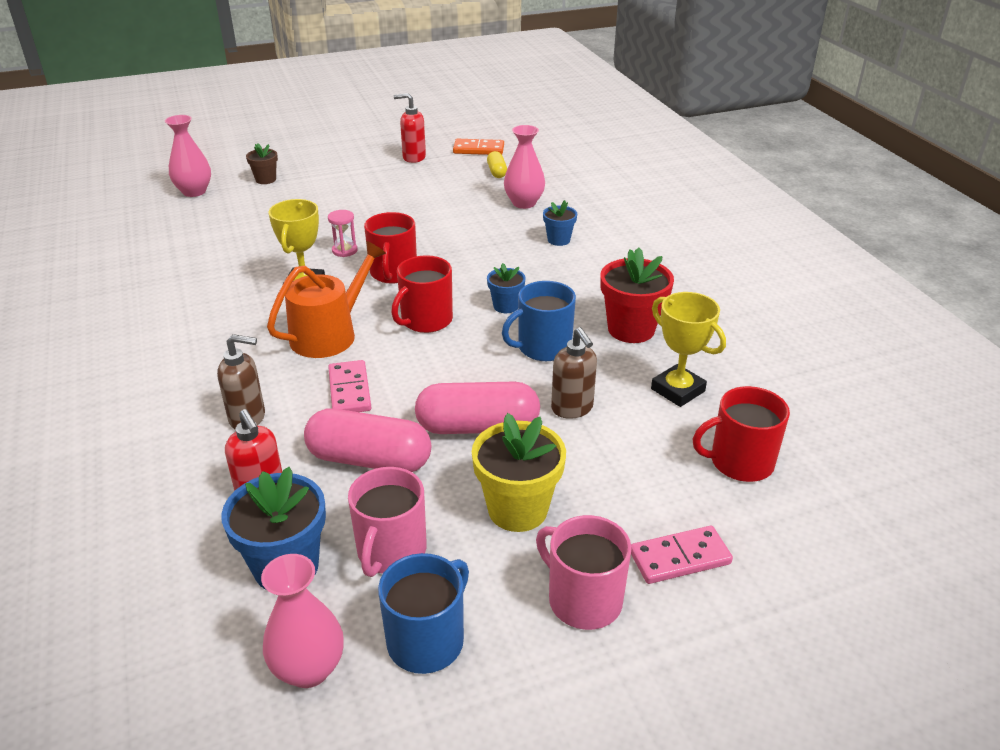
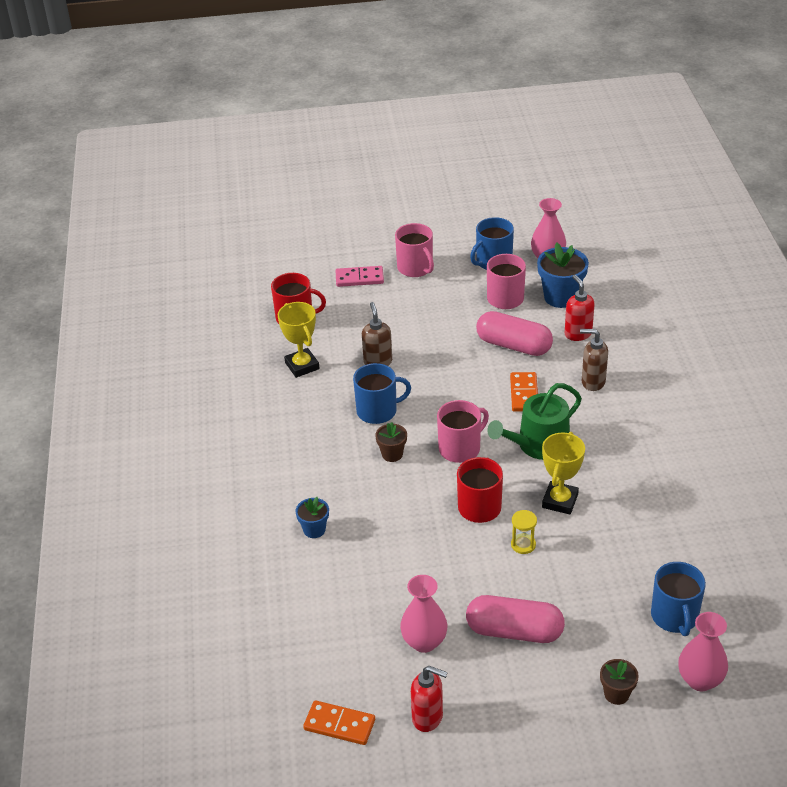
camera: 165 degrees left, 5 degrees up
(203, 221) = (675, 616): none -> blue mug
(329, 334) = (538, 445): orange watering can -> green watering can
(344, 250) = (523, 545): pink hourglass -> yellow hourglass
(350, 390) = (524, 394): pink domino -> orange domino
(425, 320) = (460, 448): red mug -> pink mug
(478, 427) = (442, 357): pink capsule -> pink capsule (514, 631)
(497, 172) = (333, 664): yellow capsule -> none
(506, 306) = (392, 454): blue flower pot -> brown flower pot
(517, 509) = (433, 309): yellow flower pot -> none
(524, 203) = (325, 595): pink vase -> pink vase (424, 642)
(631, 329) = (305, 418): red flower pot -> none

